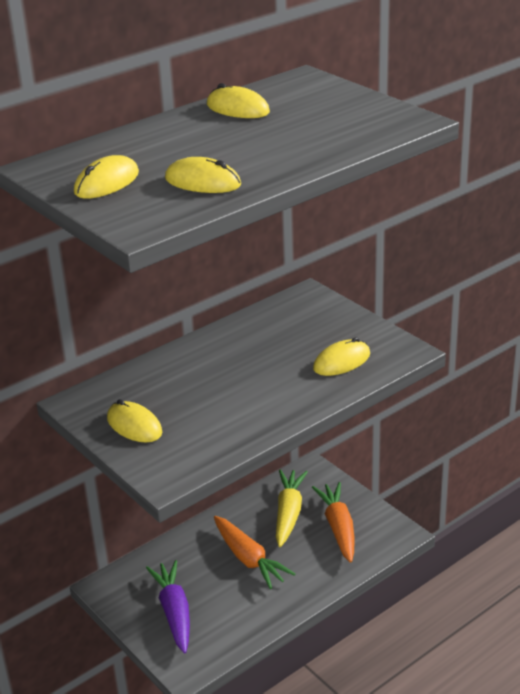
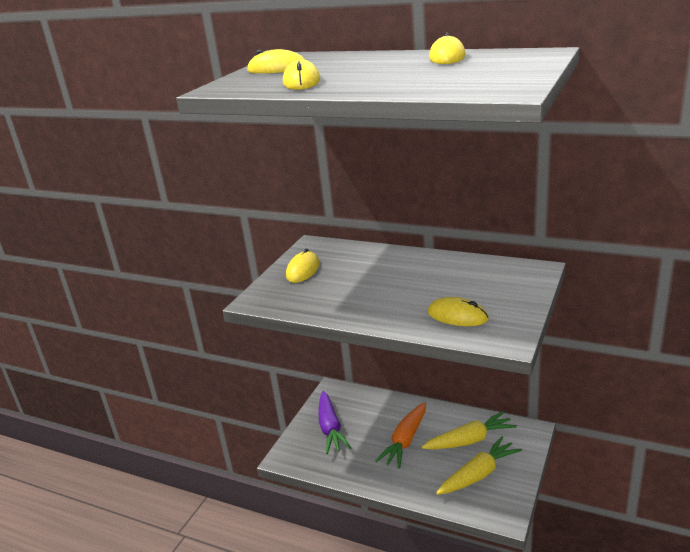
camera: 65 degrees right, 5 degrees down
(174, 612) = (330, 429): purple carrot -> purple carrot turned 120 degrees clockwise
(338, 527) = (479, 474): orange carrot -> yellow carrot

